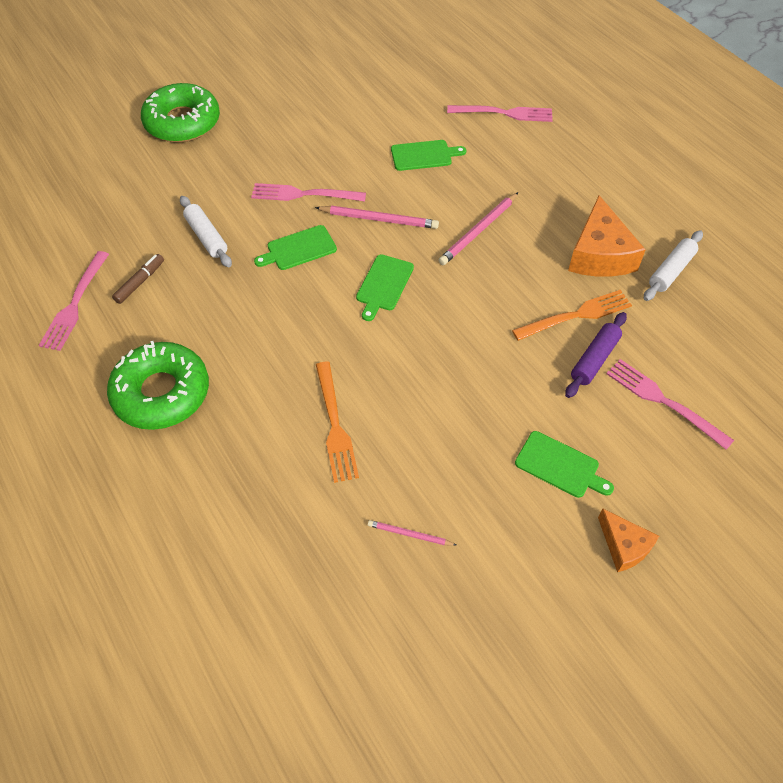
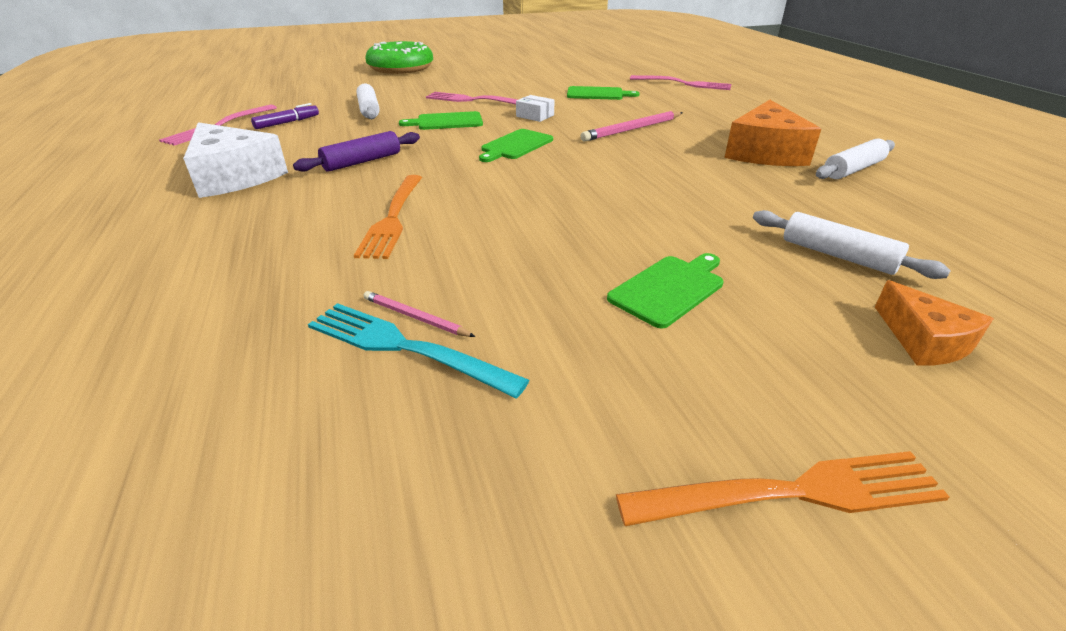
camera: 15 degrees right, 20 degrees down
(140, 282) = (287, 123): brown marker -> purple marker
(161, 393) = (234, 176): green donut -> white cheese
(379, 219) = (535, 116): pink pencil -> white box
(416, 563) = (404, 347): none -> turquoise fork
(560, 466) = (669, 289): green cutting board -> green cutting board turned 90 degrees counterclockwise
(576, 315) = (727, 183): orange fork -> orange fork (793, 492)
(594, 359) = (742, 213): purple rolling pin -> purple rolling pin (362, 161)
(624, 546) = (755, 389): orange cheese -> orange cheese (924, 340)
(663, 401) = (837, 255): pink fork -> white rolling pin

